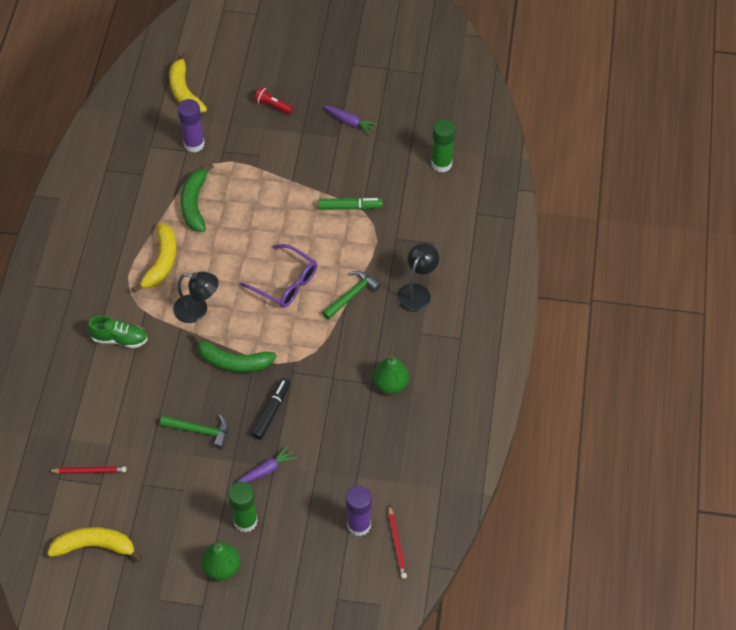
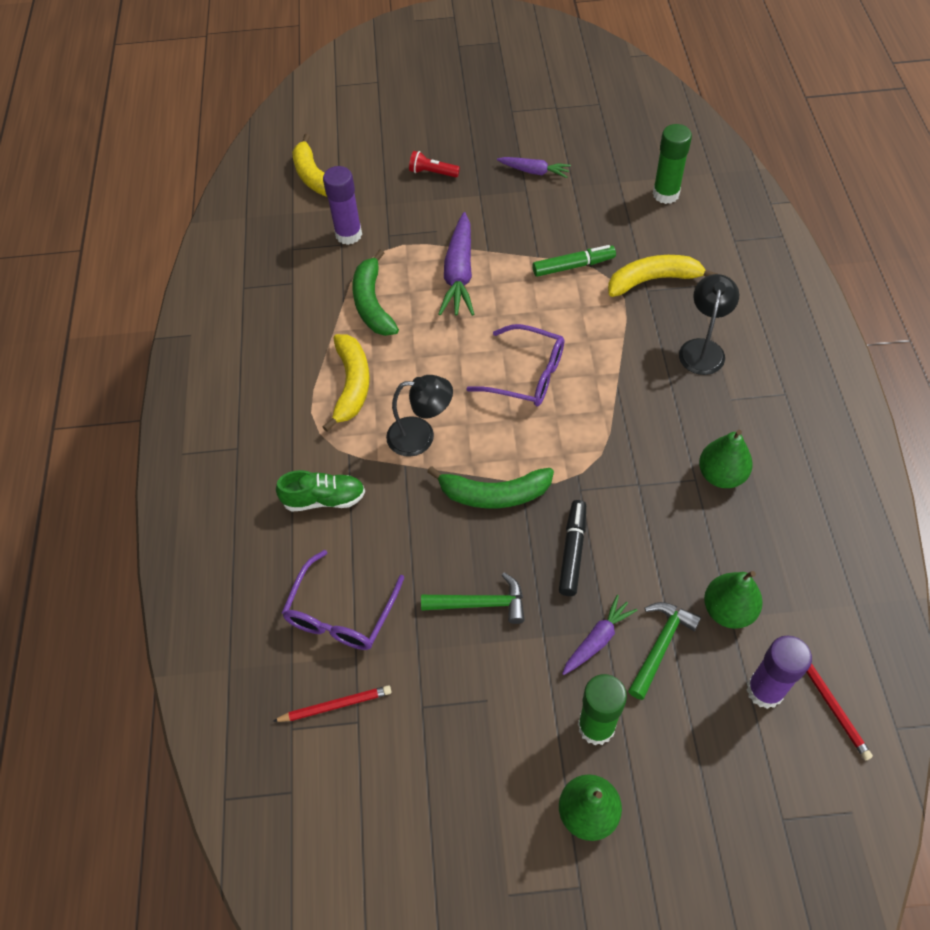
camera: 10 degrees left, 0 degrees up
(94, 546) = (378, 828): yellow banana -> yellow banana (653, 280)
(109, 416) = (341, 613): none -> purple glasses
(264, 194) = (459, 274): none -> purple carrot
(352, 295) = (620, 371): green hammer -> green hammer (660, 645)
(357, 472) = (728, 610): none -> green pear

